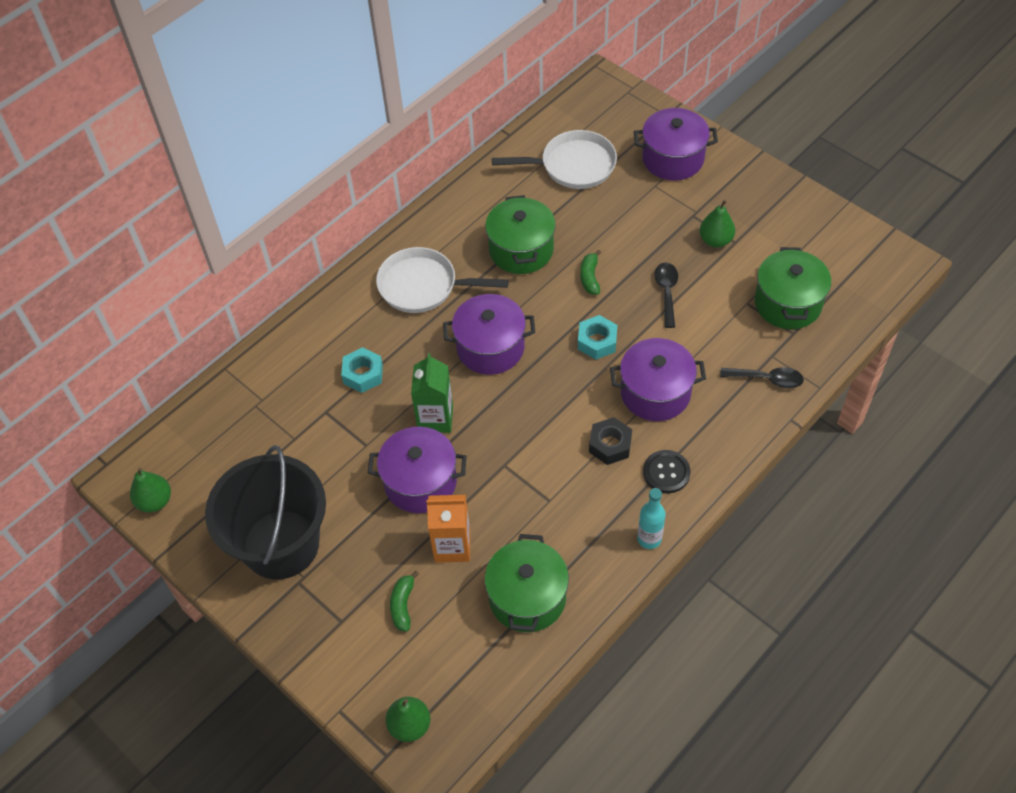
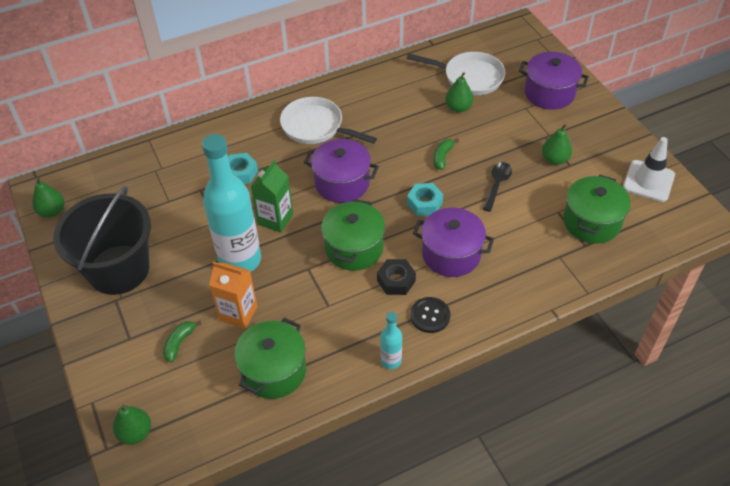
camera: 20 degrees right, 5 degrees down
(420, 482) = (240, 260): purple pot -> turquoise bottle
(521, 250) = (400, 123): green pot -> green pot (354, 248)
(578, 209) = (458, 107): none -> green pear
(767, 379) = (547, 273): black spoon -> none
(826, 234) = (648, 181): none -> white traffic cone

